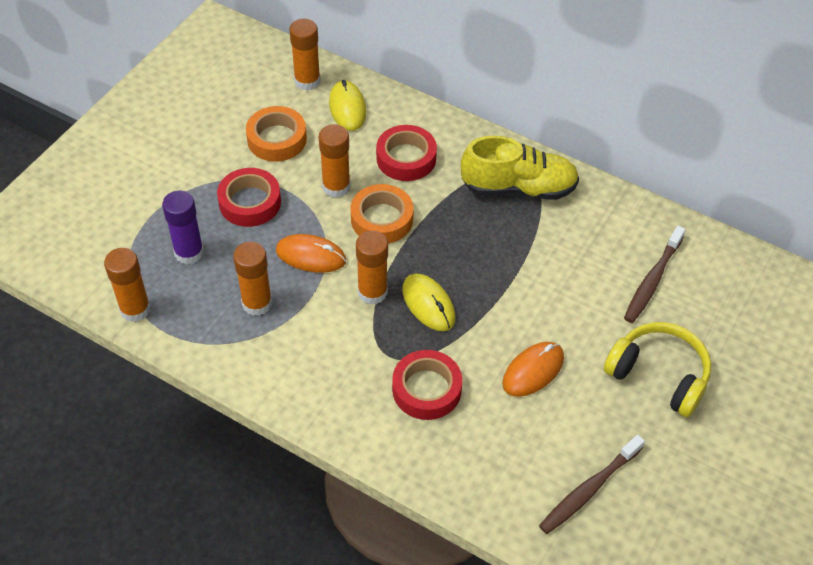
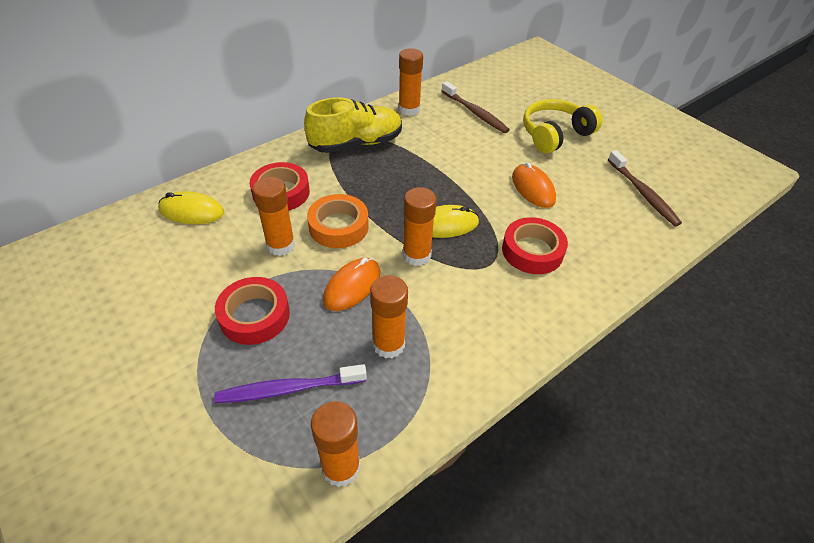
camera: 70 degrees left, 5 degrees down
(189, 252) = (288, 389): purple glue stick -> purple toothbrush
(277, 139) = (187, 271): orange tape -> none
(307, 81) = (132, 229): orange glue stick -> orange glue stick (409, 109)
(518, 188) = (356, 143): yellow shoe -> yellow shoe turned 45 degrees clockwise

